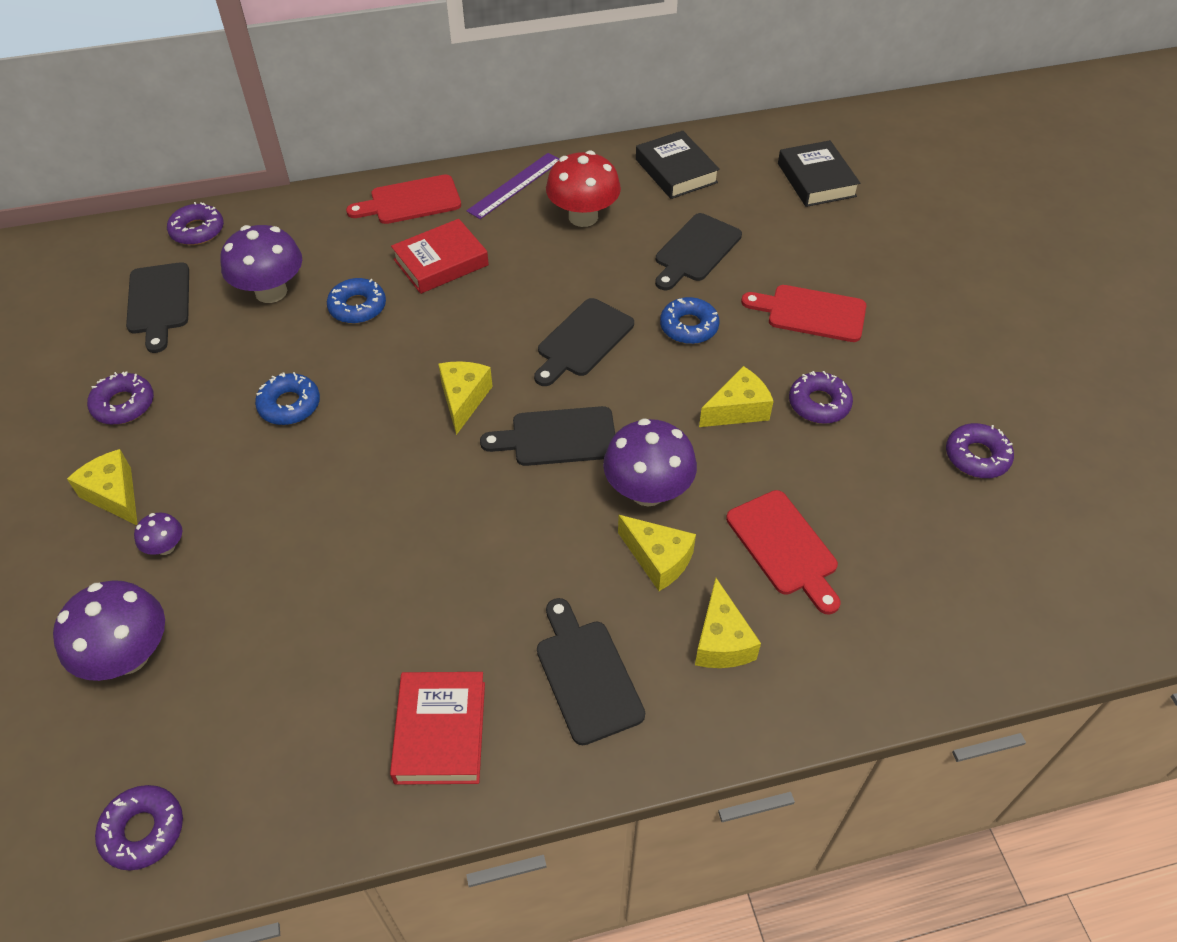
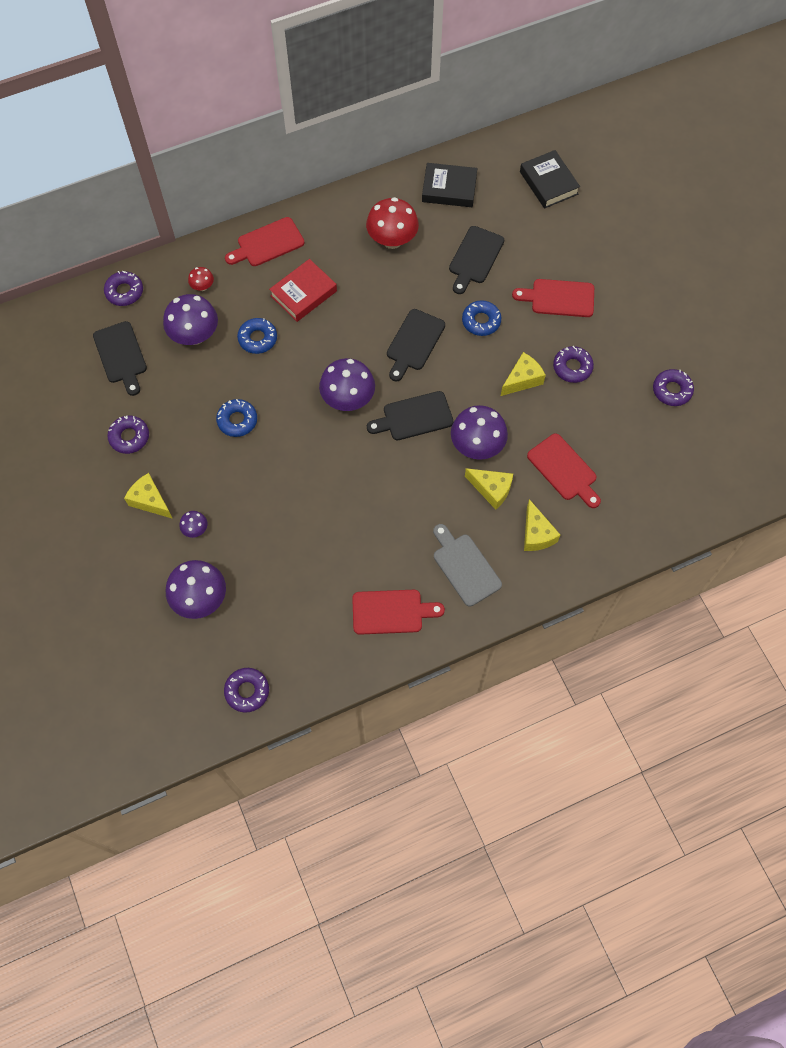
camera: 10 degrees left, 15 degrees up
(305, 237) = (202, 286): none -> red mushroom
(440, 732) = (391, 612): red book -> red cutting board
(464, 399) = (348, 399): yellow cheese -> purple mushroom
(515, 185) = (338, 218): purple ruler -> none
(587, 675) = (465, 566): black cutting board -> grey cutting board
(676, 171) = (449, 189): black book -> black book turned 45 degrees counterclockwise

